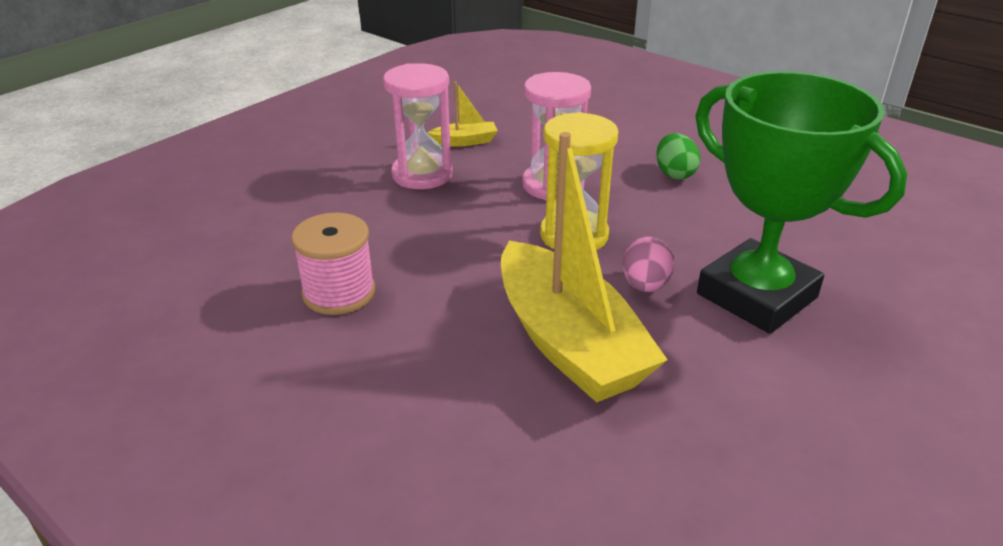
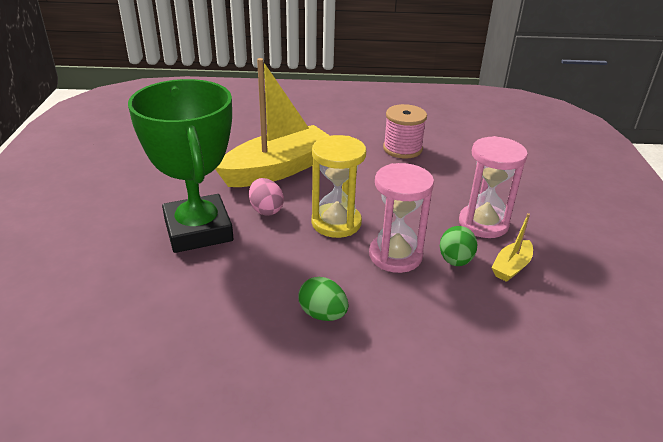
camera: 140 degrees right, 0 degrees up
(504, 162) = (455, 260): none -> green egg
(568, 343) = (278, 169): yellow boat -> yellow boat turned 120 degrees clockwise
(757, 295) = (198, 230): green trophy -> green trophy turned 60 degrees clockwise

